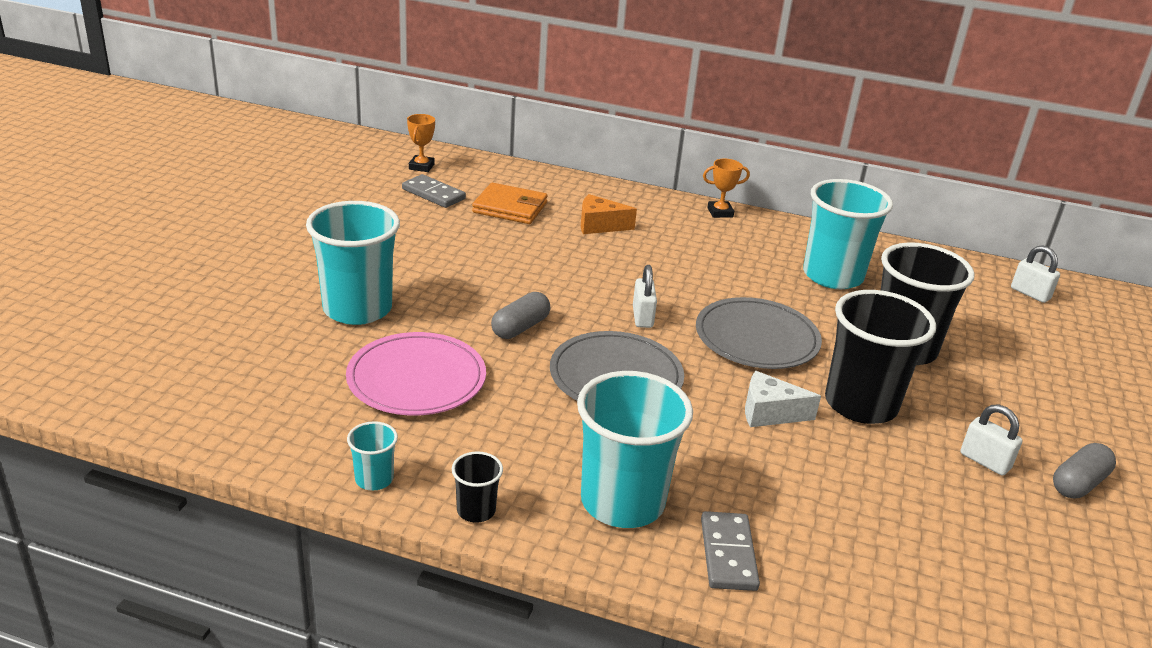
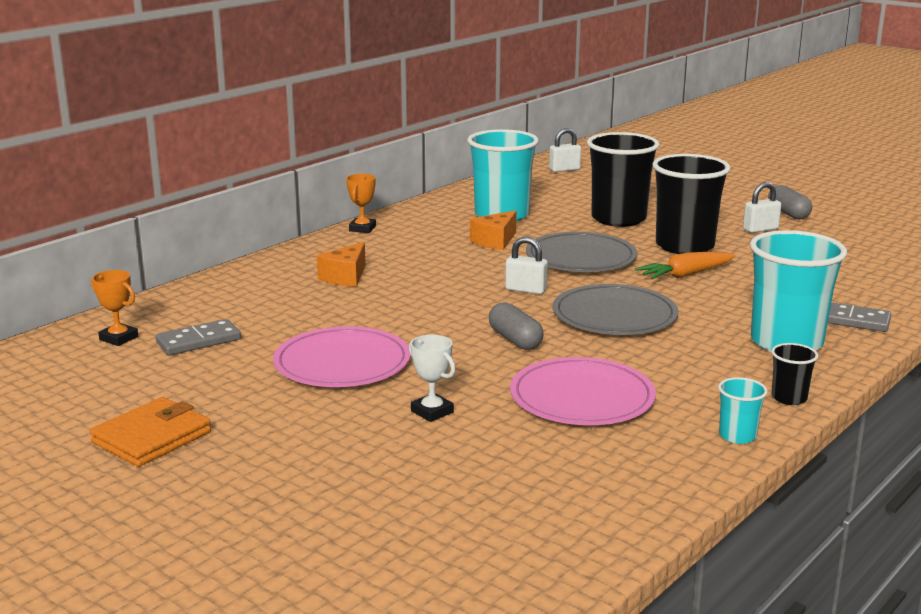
camera: 65 degrees left, 10 degrees down
(357, 309) = (432, 412): turquoise cup -> white trophy
(426, 256) = (342, 363): none -> pink plate
(510, 208) = (270, 309): orange wallet -> orange wallet (152, 437)
(755, 283) = (495, 241): none -> orange cheese
(769, 413) = (686, 275): white cheese -> orange carrot

